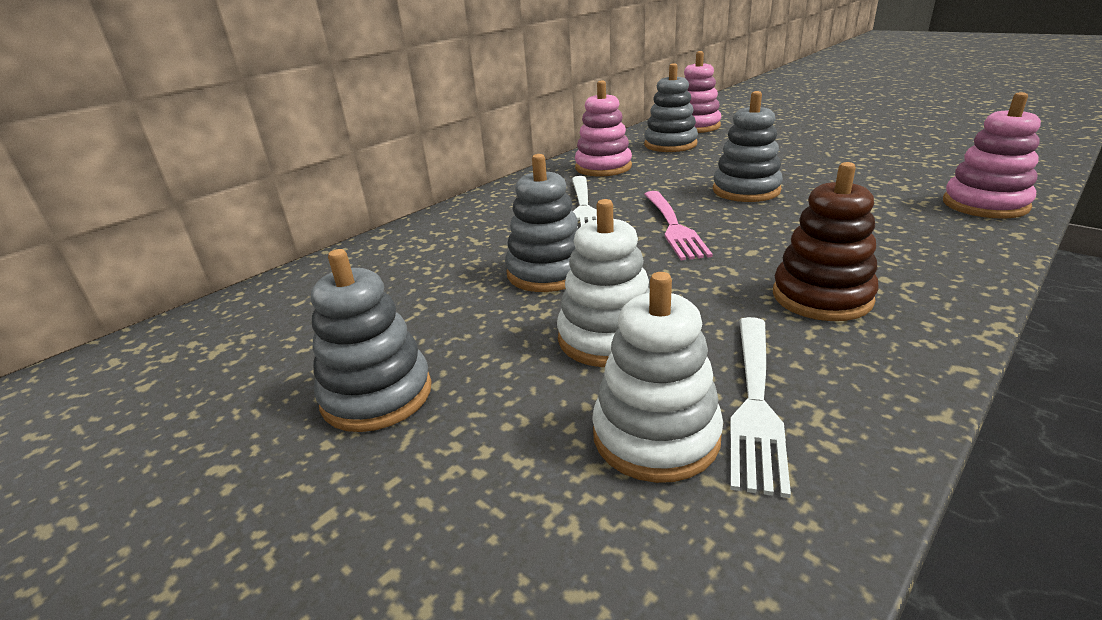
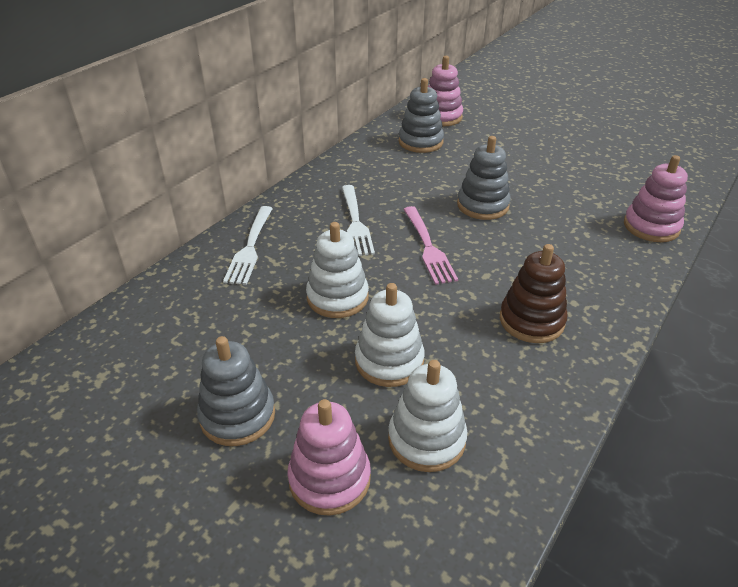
camera: 10 degrees left, 10 degrees up
(547, 272) = (337, 297): grey stacking toy -> white stacking toy
(603, 167) = (366, 171): pink stacking toy -> pink stacking toy (329, 479)
(754, 401) = (485, 410): white fork -> white fork (250, 247)

